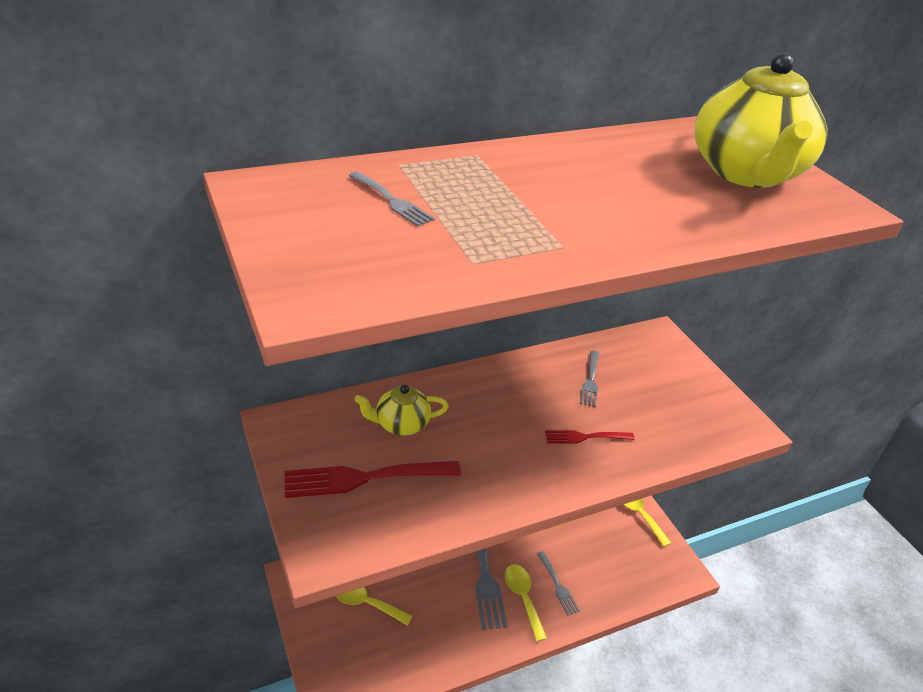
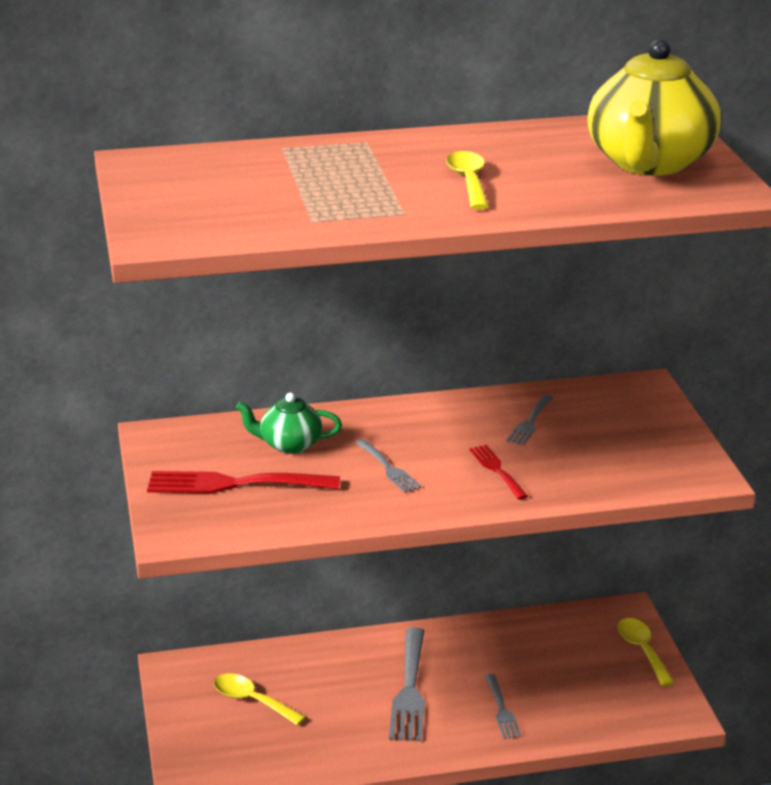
camera: 15 degrees right, 10 degrees down
(392, 201) = (261, 175): grey fork -> grey fork (388, 468)
(401, 424) = (289, 445): yellow teapot -> green teapot
(523, 598) = (451, 716): yellow spoon -> yellow spoon (468, 181)
(585, 437) = (497, 470): red fork -> red fork turned 60 degrees clockwise

